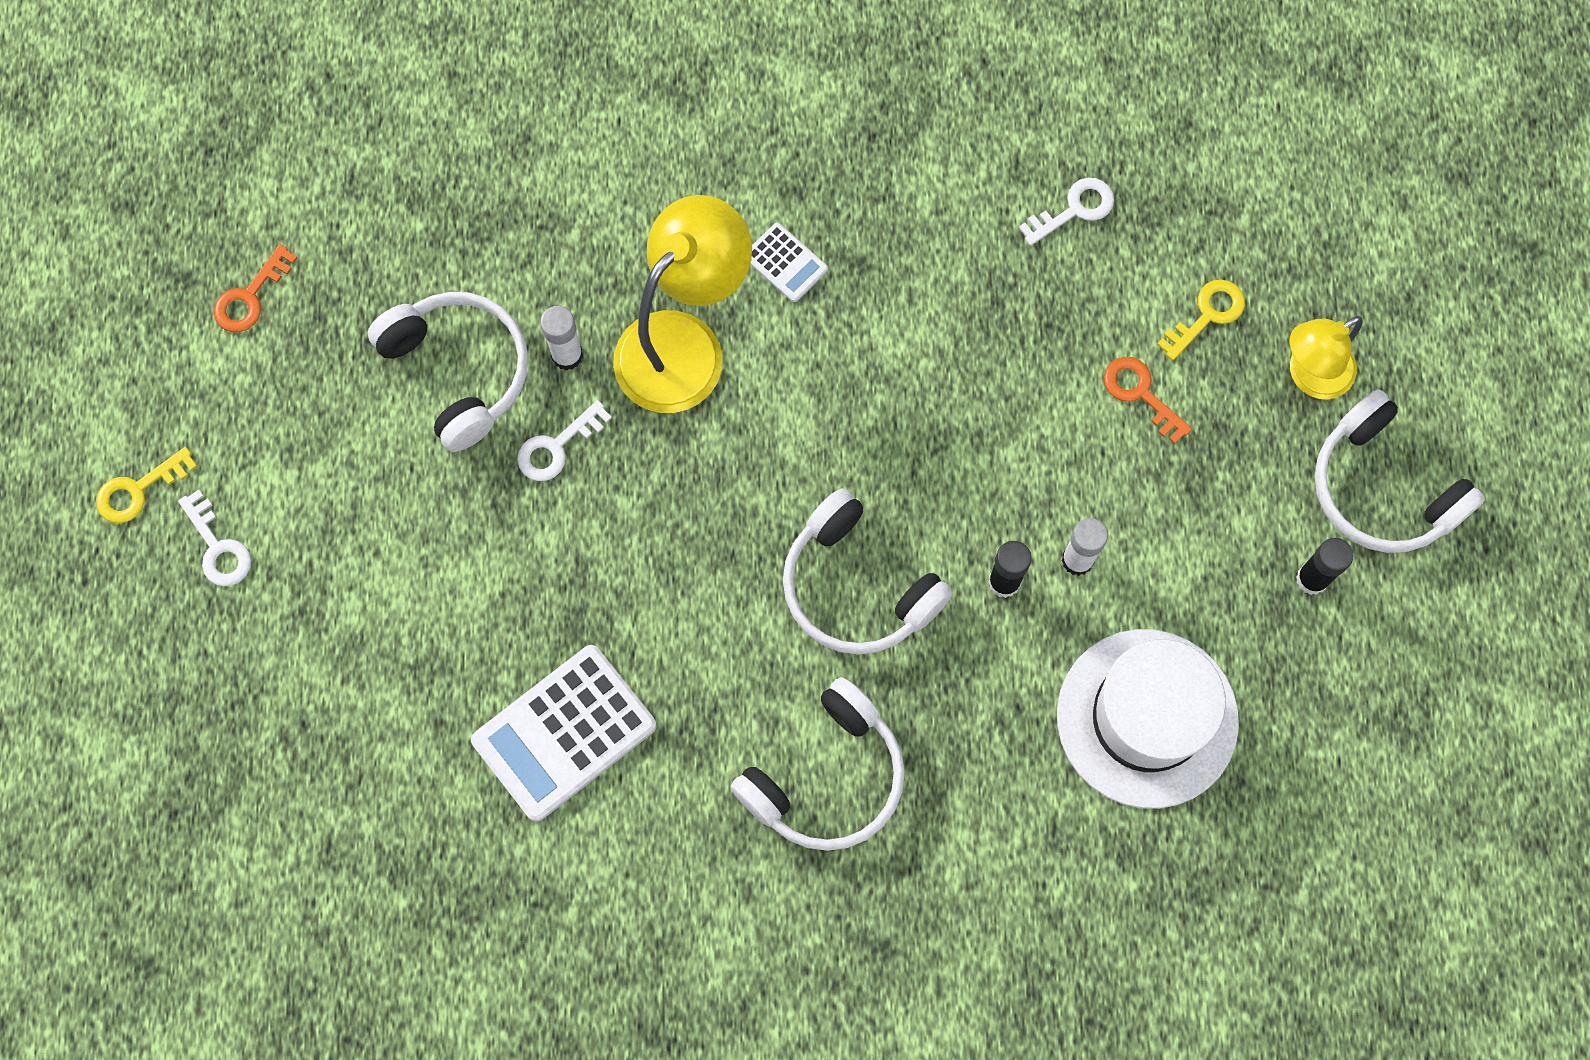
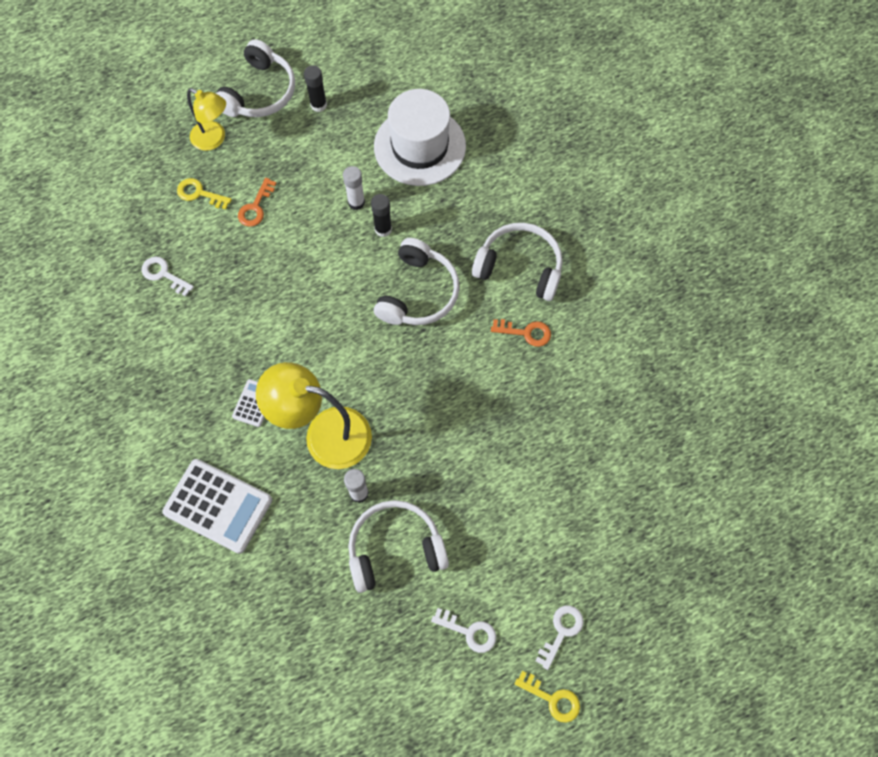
camera: 115 degrees left, 5 degrees down
(250, 296) = (404, 698): orange key -> orange key (526, 332)
(459, 371) = (395, 548): white headphones -> white headphones turned 45 degrees clockwise
(557, 447) = (414, 473): white key -> white key (469, 631)
(564, 733) = (563, 396): white calculator -> white calculator (218, 506)

